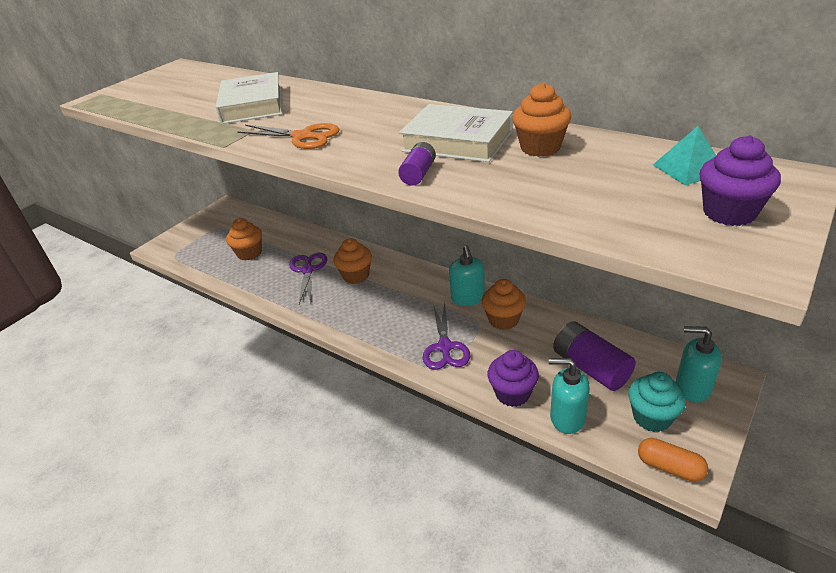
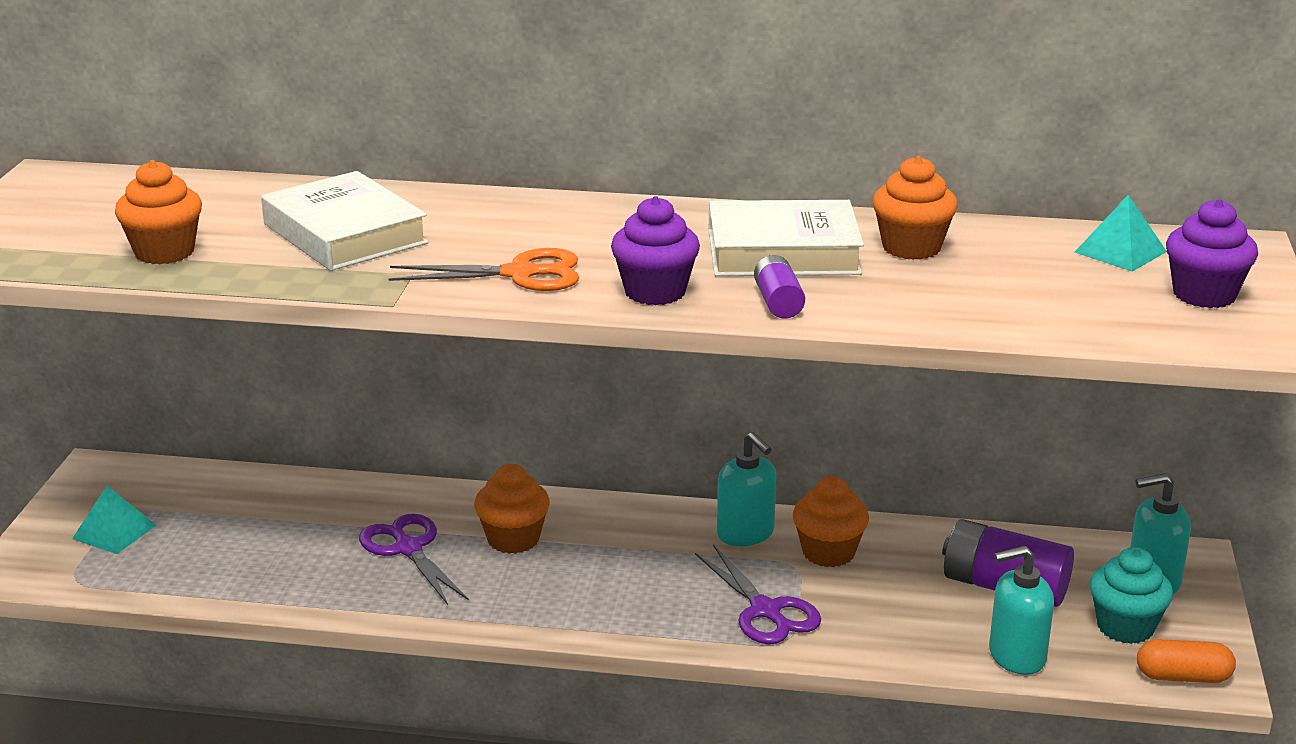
camera: 30 degrees left, 10 degrees down
(206, 236) = (114, 532): none -> turquoise pyramid
(249, 253) = (251, 544): orange cupcake -> orange cupcake (164, 252)
(512, 393) = (918, 646): purple cupcake -> purple cupcake (655, 292)

